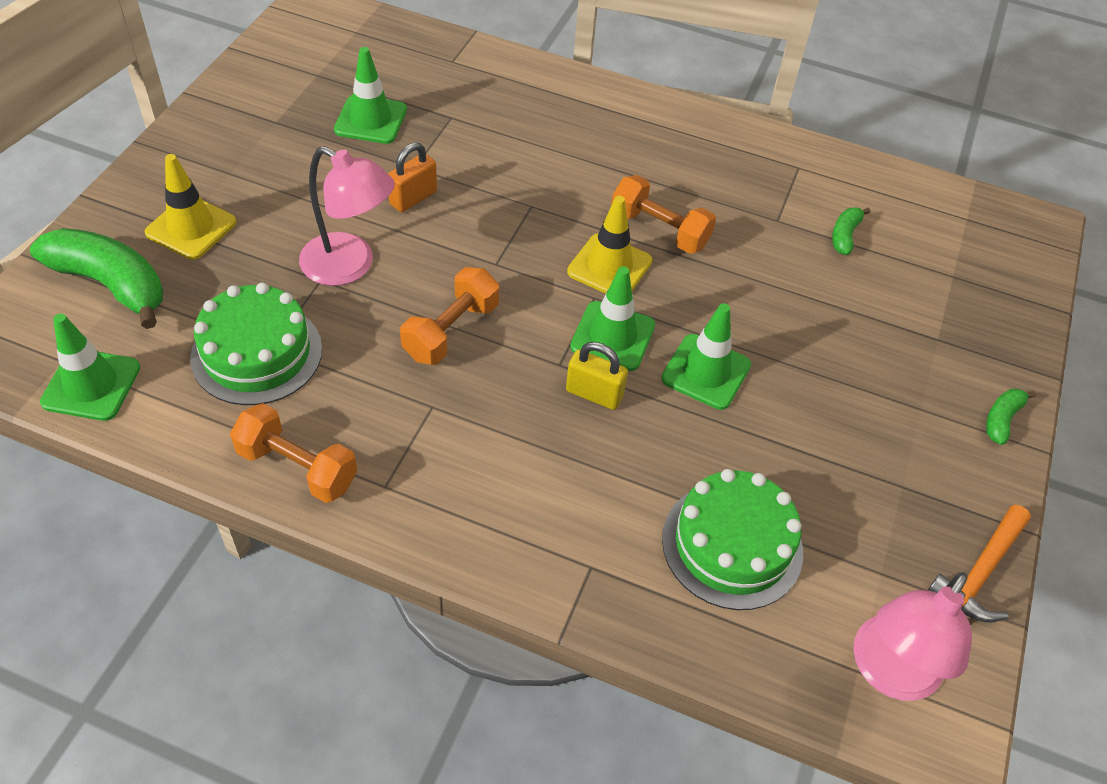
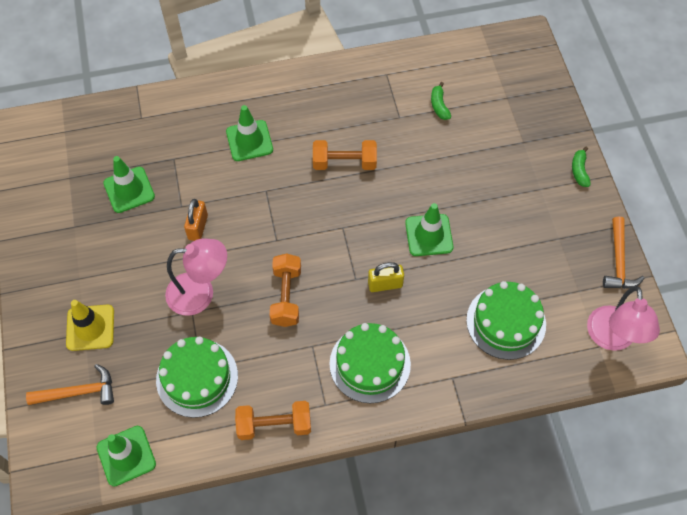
camera: 30 degrees left, 10 degrees up
(110, 284) = (78, 392): green banana -> orange hammer
(489, 475) = (370, 364): none -> green cake
(609, 266) = (336, 203): yellow traffic cone -> none
(612, 336) = (369, 244): green traffic cone -> green traffic cone (249, 141)

